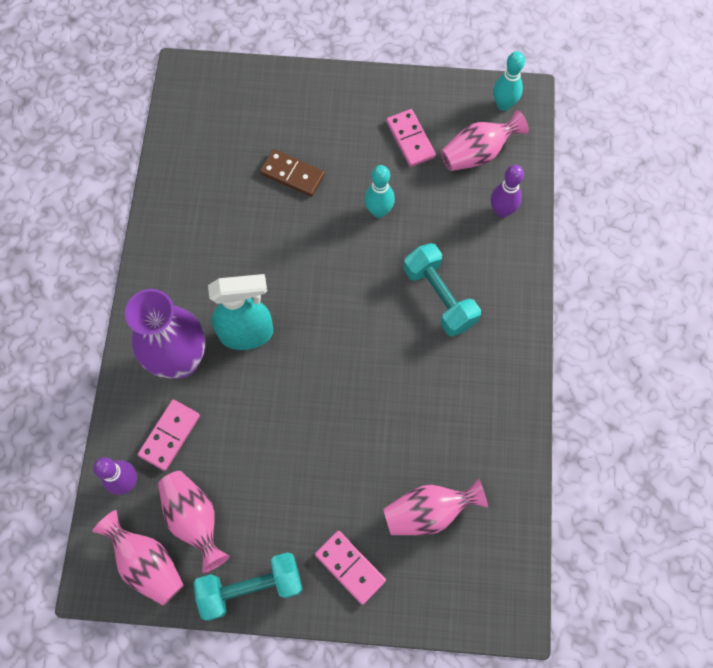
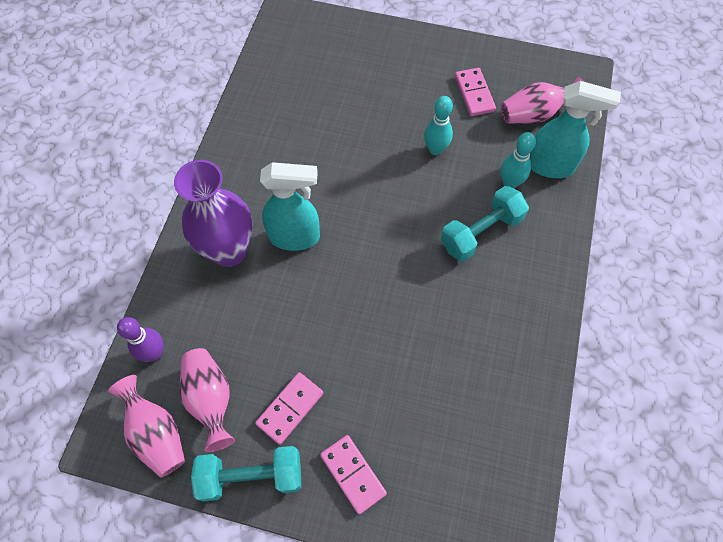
camera: 10 degrees right, 5 degrees down
(169, 435) = (204, 317): pink domino -> pink domino (290, 408)
(292, 174) = (362, 107): brown domino -> none
(429, 511) = (440, 433): pink vase -> none
(439, 297) = (481, 232): turquoise dumbbell -> turquoise dumbbell turned 75 degrees clockwise
(501, 211) = (550, 166): purple bowling pin -> turquoise spray bottle
(503, 105) = (564, 77): turquoise bowling pin -> turquoise bowling pin (509, 183)

